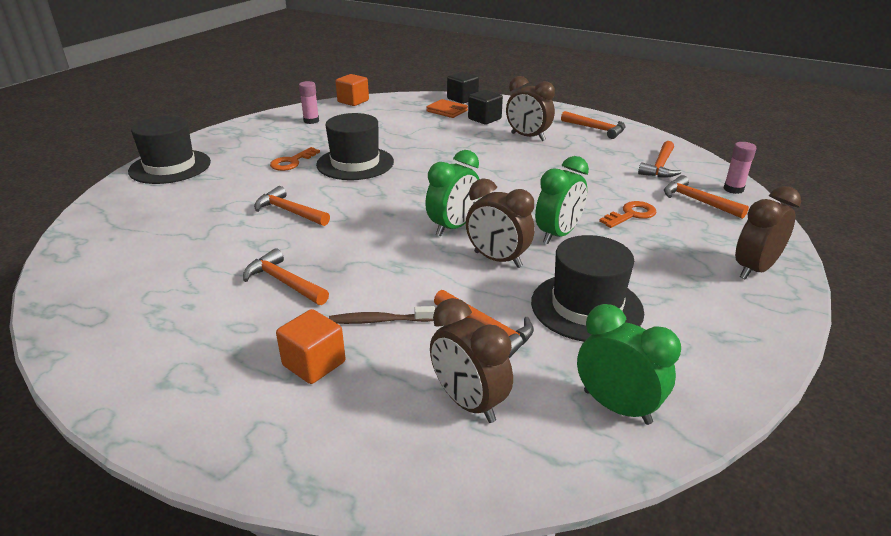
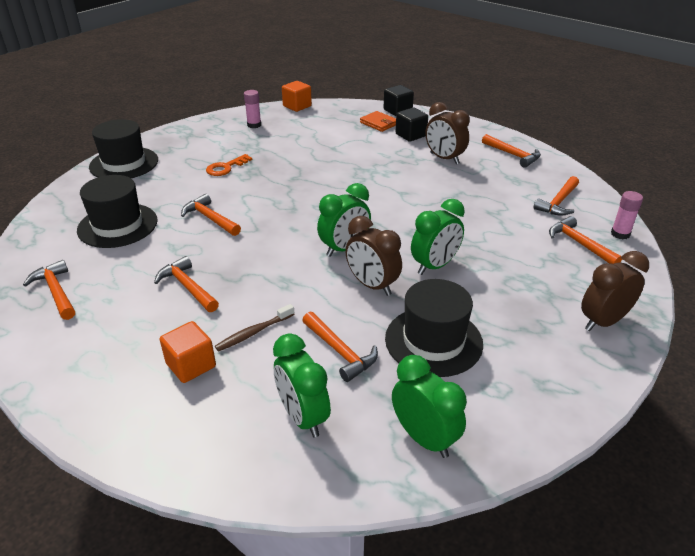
camera: 10 degrees right, 5 degrees up
(119, 303) = (56, 291): none -> orange hammer
(355, 163) = (279, 174): black hat -> black hat (117, 225)
(379, 321) = (253, 332): brown toothbrush -> brown toothbrush turned 45 degrees counterclockwise
(468, 403) = (303, 417): brown clock -> green clock
(631, 215) = (510, 252): orange key -> none

